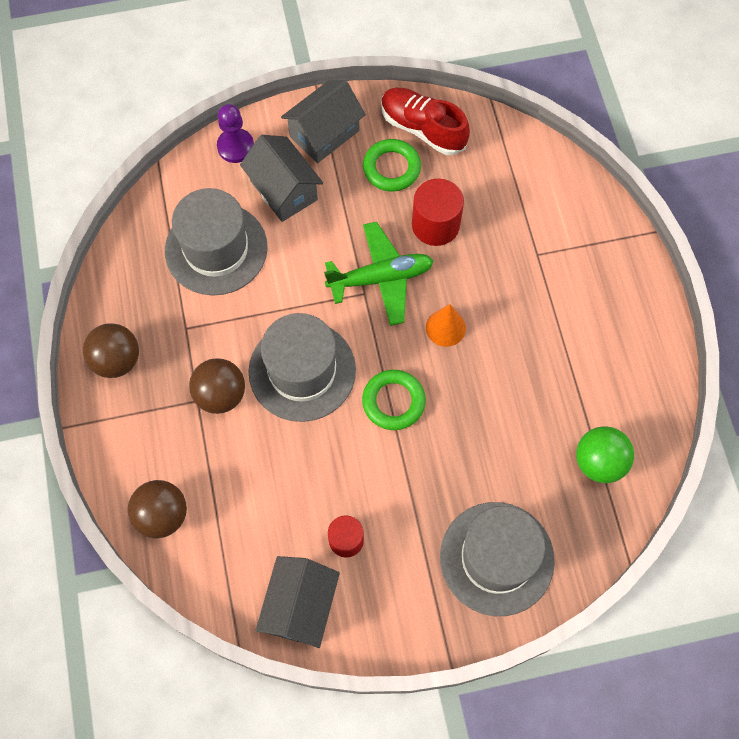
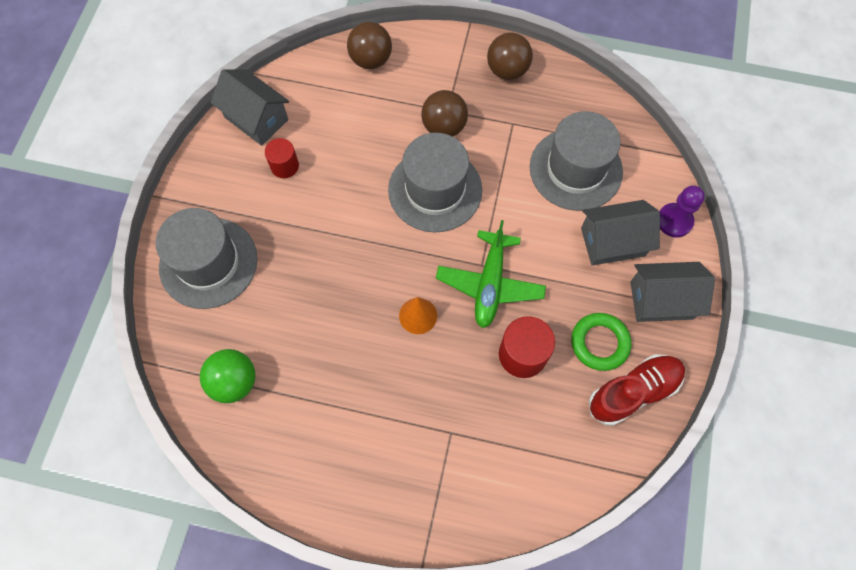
camera: 115 degrees right, 0 degrees up
(324, 133) = (661, 300): grey house -> grey house turned 75 degrees counterclockwise
(393, 401) = (374, 245): green ring -> none

